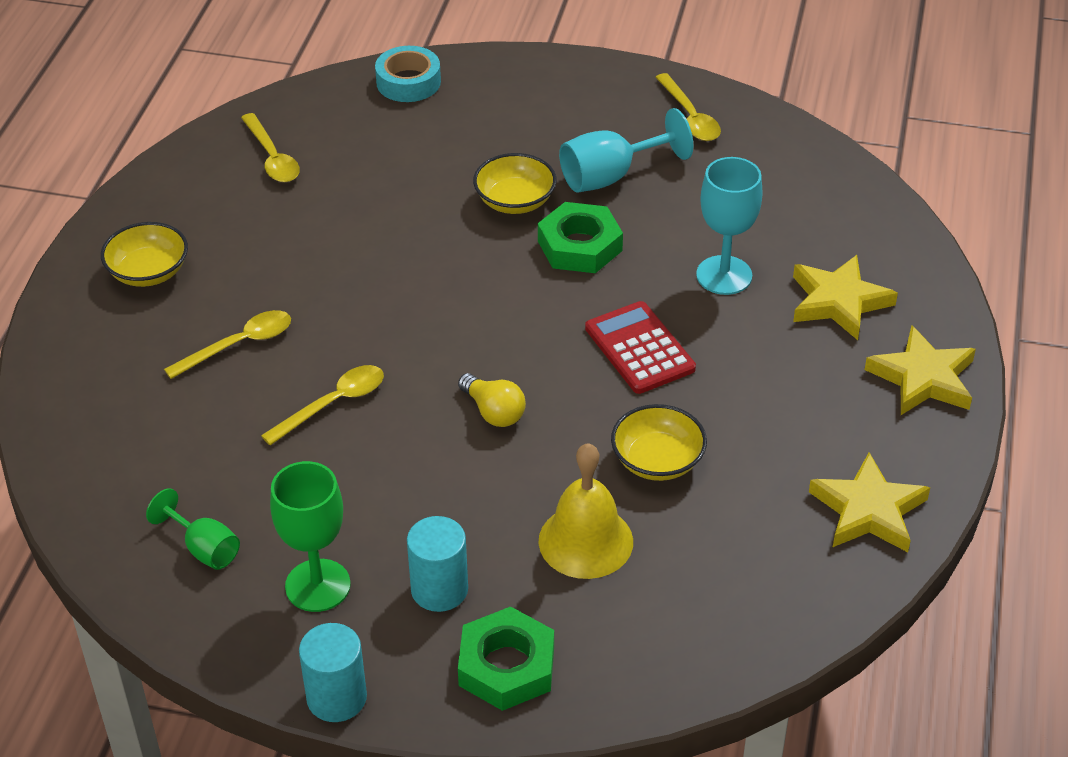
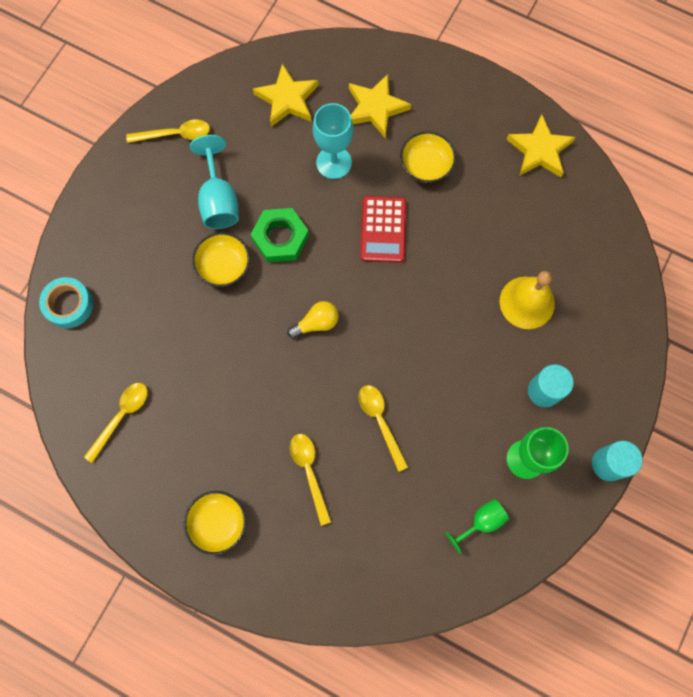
camera: 75 degrees left, 30 degrees up
(272, 157) = (121, 417): yellow spoon -> yellow spoon turned 45 degrees counterclockwise
(493, 412) = (413, 327): yellow light bulb -> yellow light bulb (316, 323)
(506, 666) = (605, 367): green nut -> none
(639, 348) = (383, 229): red calculator -> red calculator turned 75 degrees counterclockwise
(657, 461) = (476, 246): yellow bowl -> yellow bowl (426, 165)
(923, 378) = (449, 87): yellow star -> yellow star (287, 99)

